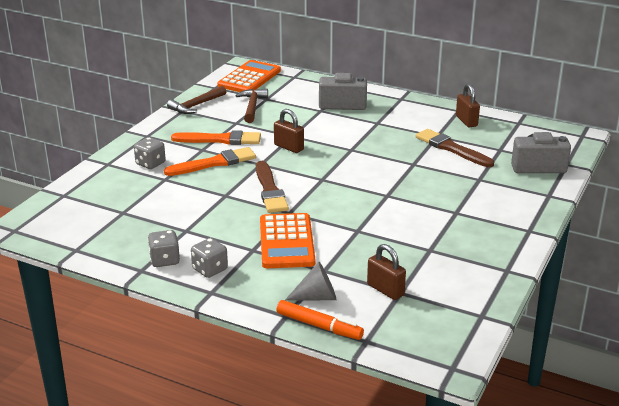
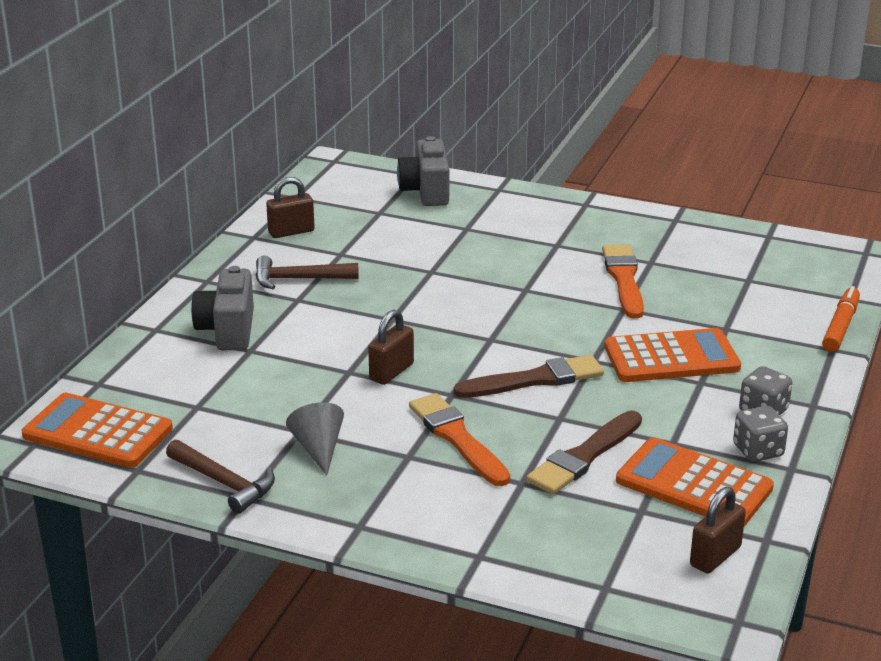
camera: 95 degrees left, 0 degrees up
(139, 232) = (693, 485): none -> orange calculator
(150, 164) = (471, 505): grey dice -> none
(220, 140) = (370, 440): orange brush -> orange brush (624, 279)
(252, 106) = (232, 419): brown hammer -> brown hammer (298, 279)
(317, 297) = (785, 330): grey cone -> grey cone (318, 448)
(385, 290) = (748, 288): brown padlock -> brown padlock (715, 556)
(451, 148) = (380, 244): brown brush -> brown brush (584, 456)

